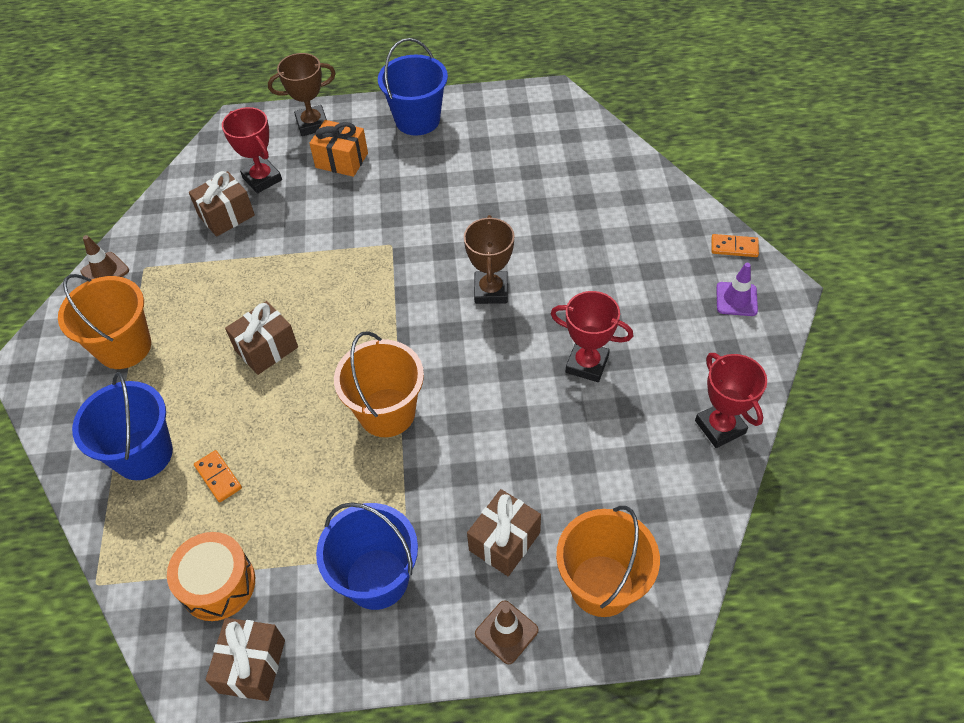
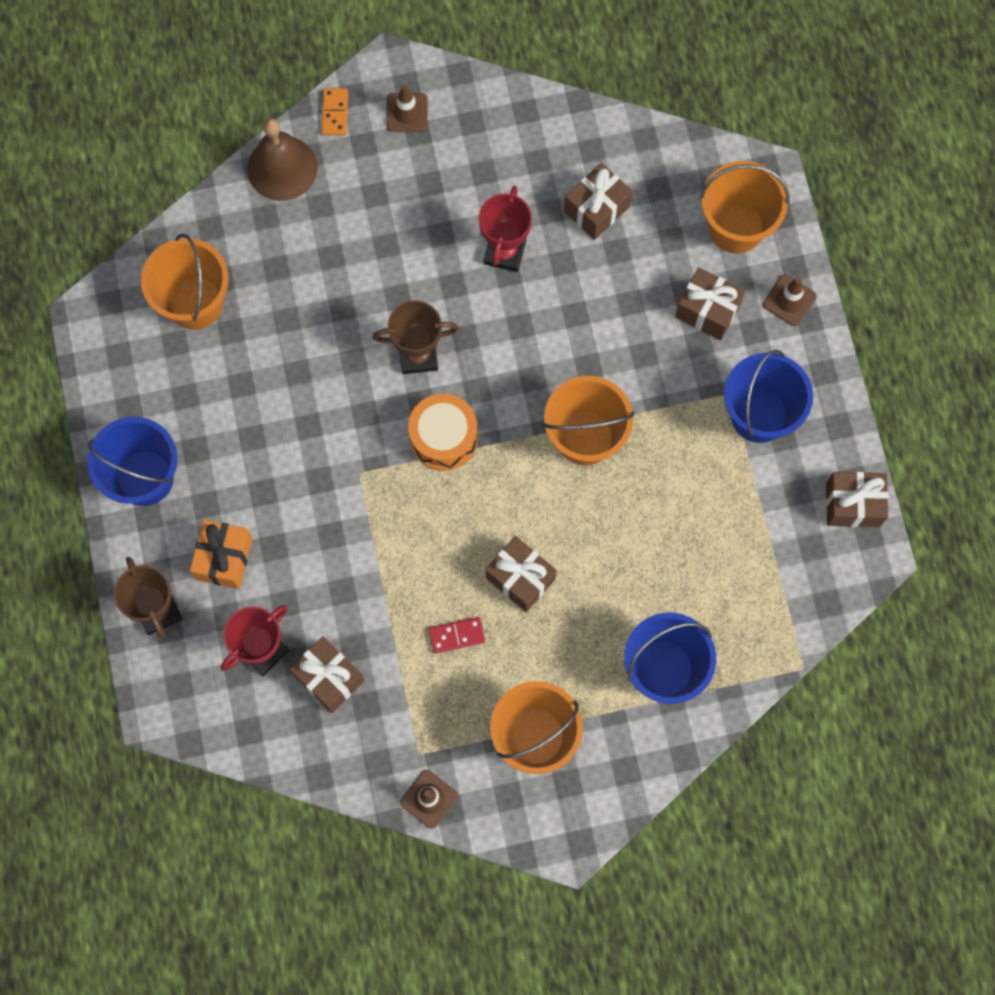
camera: 100 degrees left, 20 degrees up
(218, 477) = (679, 586): orange domino -> none
(218, 584) = (786, 555): orange drum -> orange drum (443, 438)
(231, 299) = (456, 636): none -> red domino
(558, 151) = (195, 303): none -> orange bucket
(629, 448) = (597, 209): none -> brown gift
(679, 209) = (282, 168): none -> brown bell
(720, 427) = (564, 131): red trophy -> none
(736, 299) = (407, 112): purple traffic cone -> brown traffic cone

